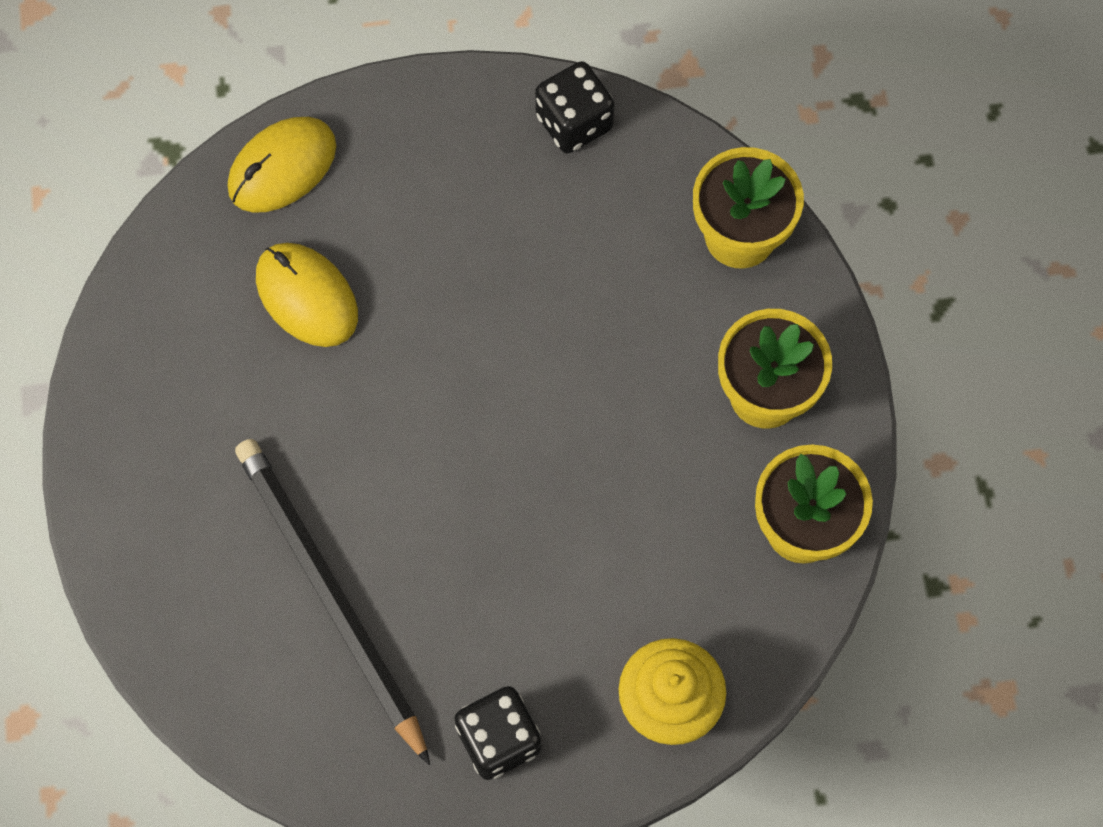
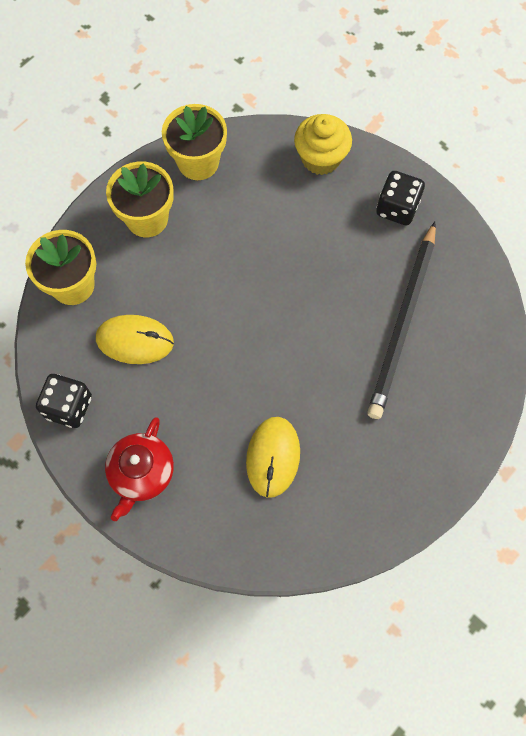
camera: 130 degrees left, 0 degrees up
(282, 167) = (213, 533): yellow mouse -> yellow mouse (135, 340)
(421, 143) = (141, 473): none -> red teapot

